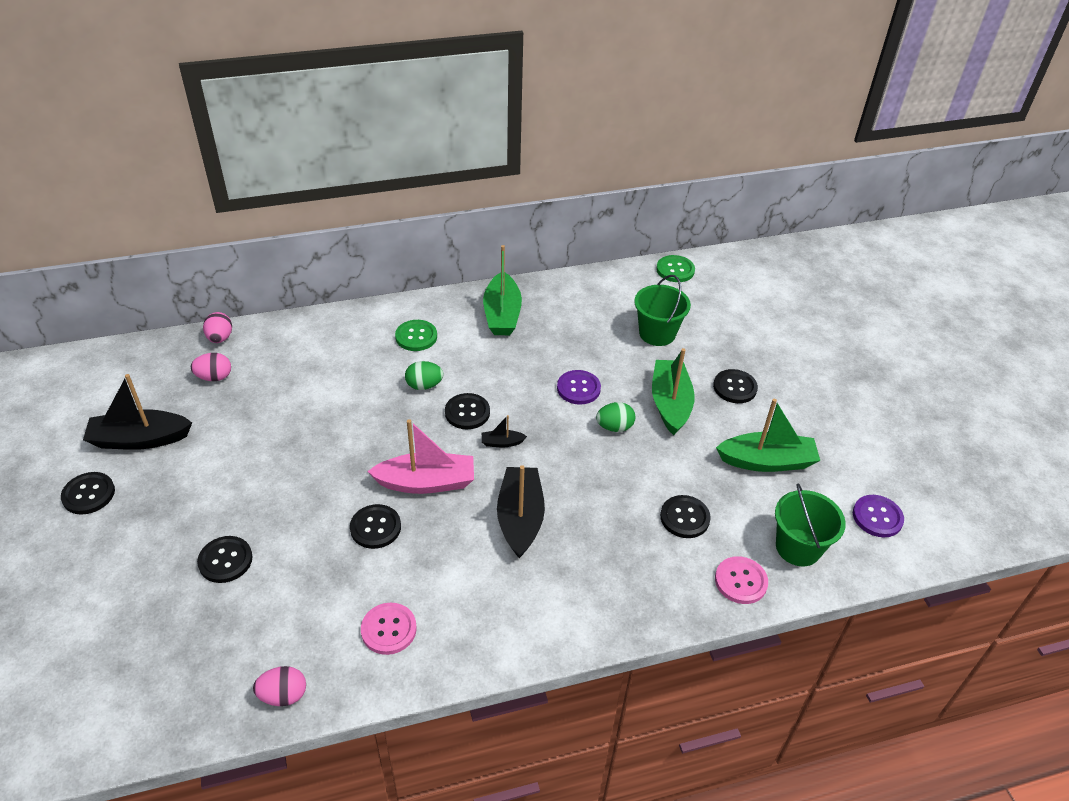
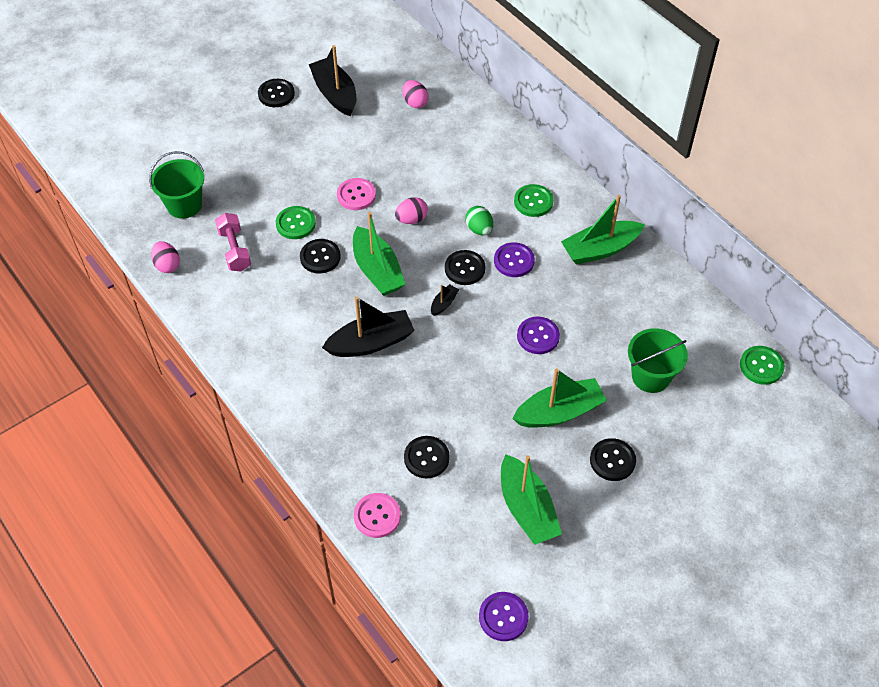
camera: 70 degrees right, 10 degrees up
(220, 338) = (457, 86): pink egg -> pink egg (411, 219)
(225, 560) = (255, 188): black button -> none
(308, 610) = (235, 250): none -> pink dumbbell
(310, 536) = (295, 223): none -> green button
(389, 629) = (237, 300): pink button -> pink button (356, 195)
(426, 482) = (377, 270): pink boat -> green boat
(479, 374) = (514, 261): none -> purple button
(502, 442) = (444, 303): black boat -> black boat turned 60 degrees clockwise
(614, 427) = (505, 377): green egg -> none
(798, 547) = (434, 554): green bucket -> green bucket (184, 205)

